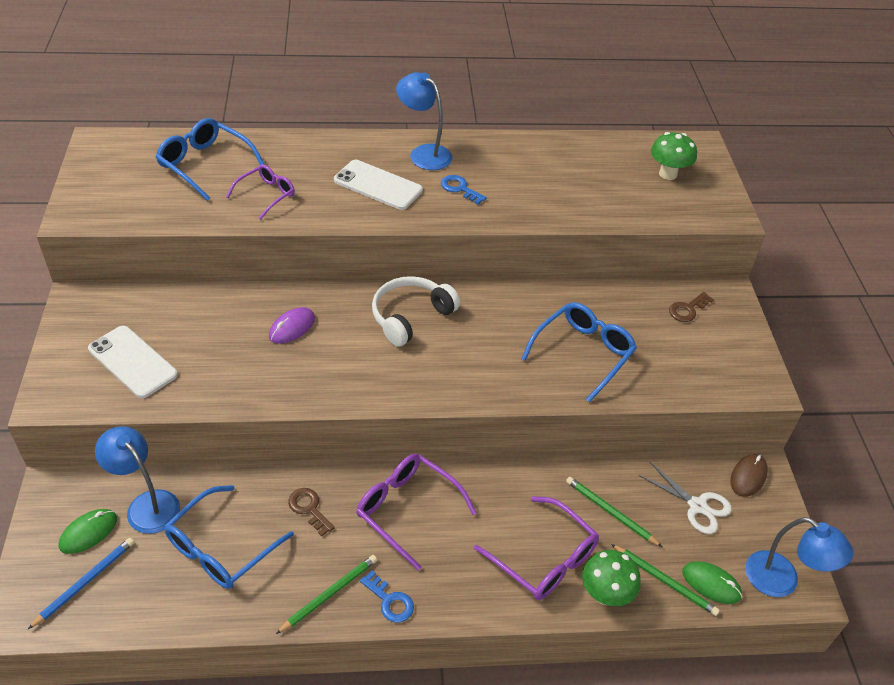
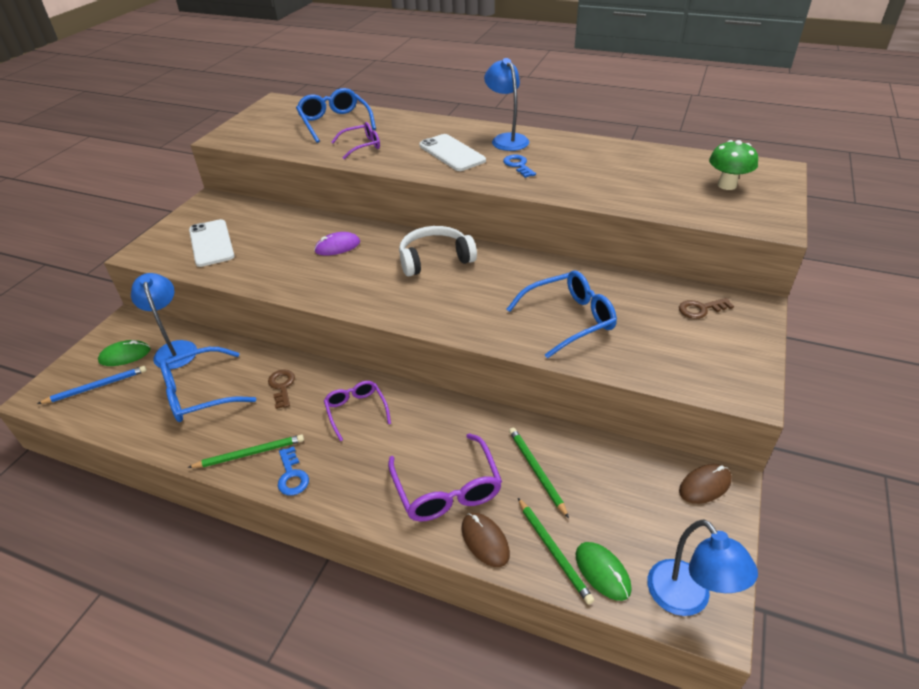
camera: 30 degrees right, 5 degrees down
(407, 509) = (356, 411): purple glasses -> purple glasses, size x0.64
(605, 594) = (485, 541): green mushroom -> brown mouse
(697, 506) = (631, 494): white scissors -> none

